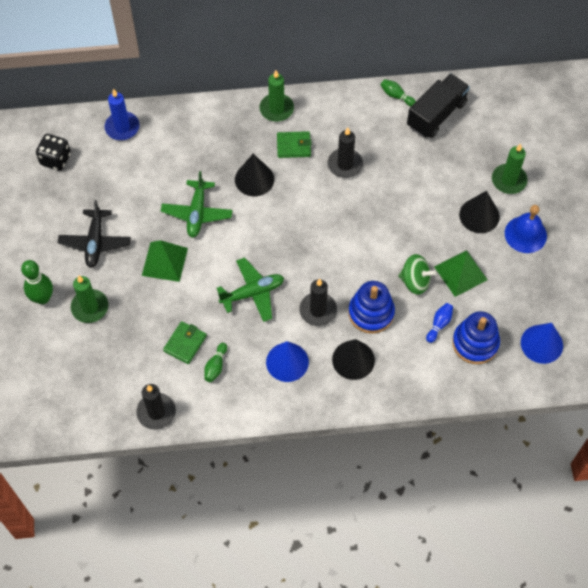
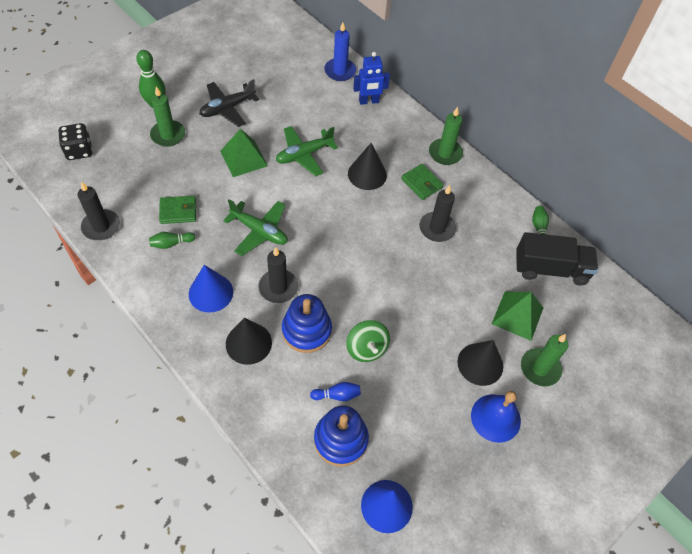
camera: 50 degrees right, 5 degrees down
(55, 159) = (279, 50): black dice -> black dice (79, 151)
(176, 128) = (369, 101): none -> blue robot
(460, 273) = (406, 383): green pyramid -> green pyramid (517, 315)

